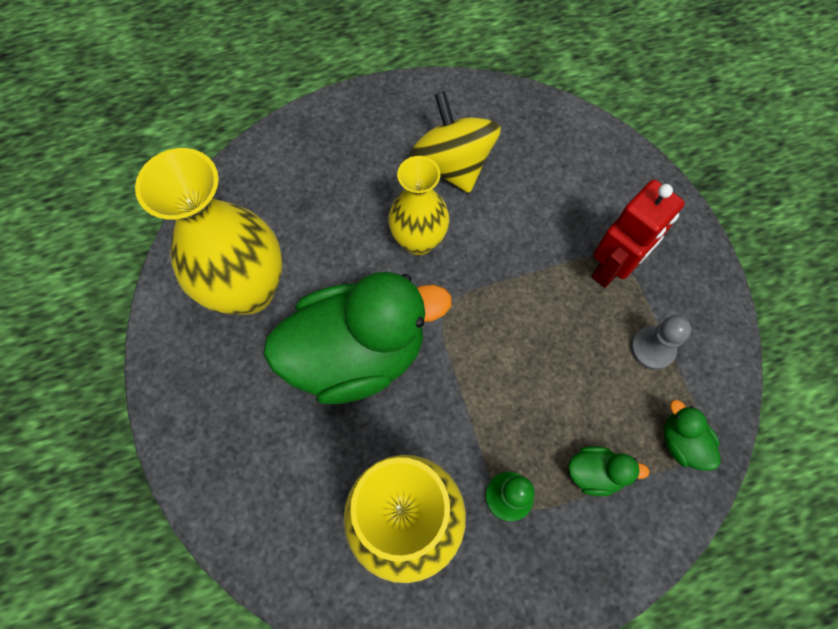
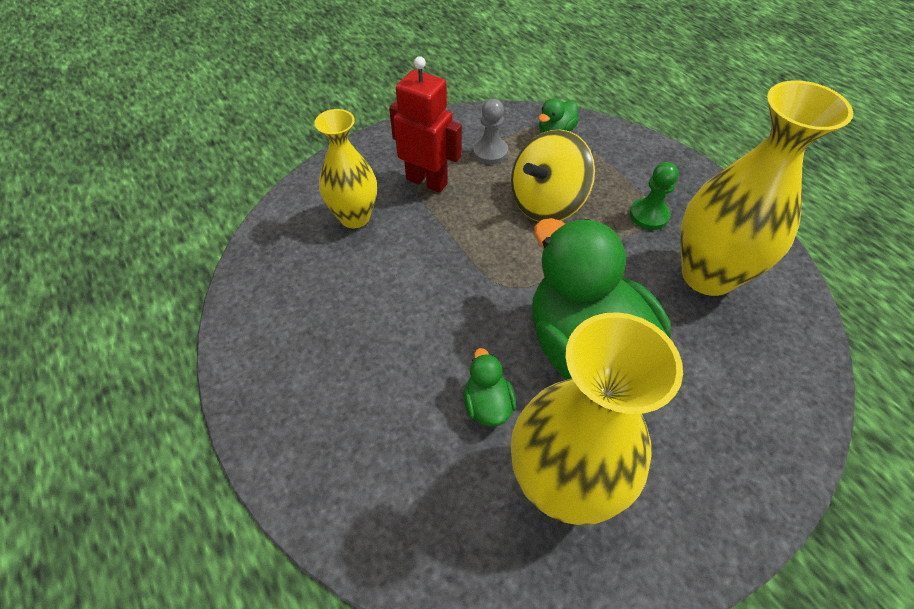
camera: 105 degrees left, 15 degrees down
(418, 241) = (443, 325): yellow vase -> yellow vase (355, 217)
(452, 164) = (340, 315): yellow spinning top -> yellow spinning top (546, 203)
(595, 473) = (602, 171): green duck -> green duck (487, 404)

